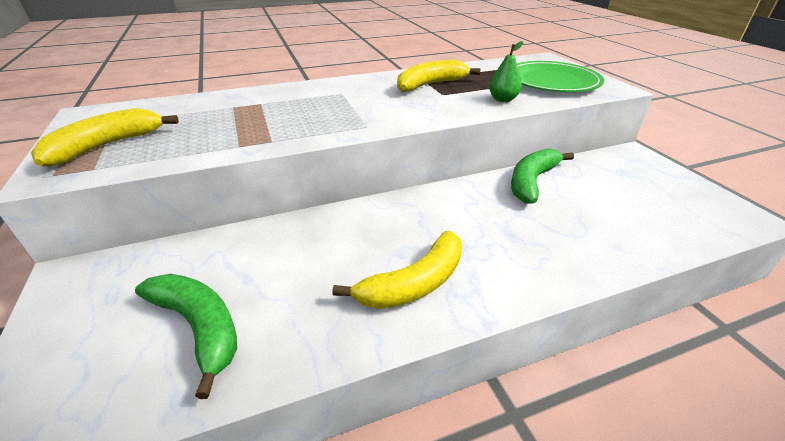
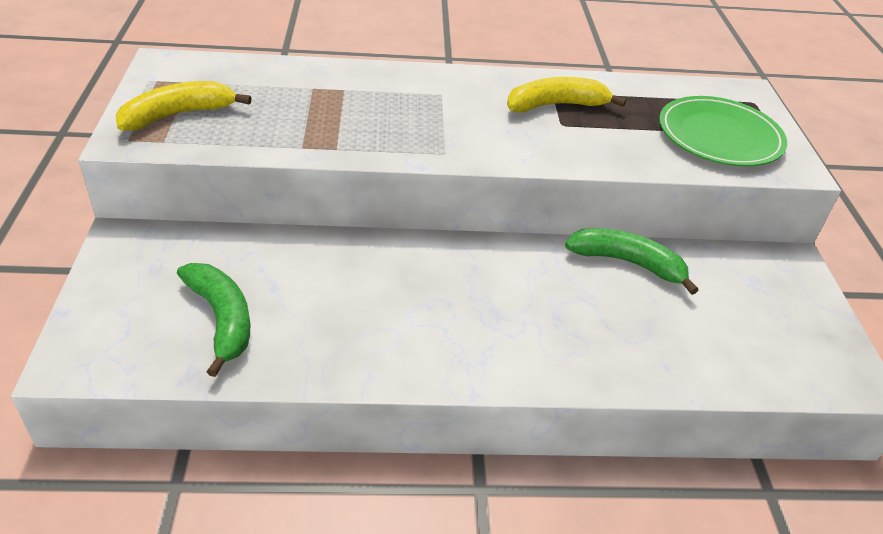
camera: 15 degrees right, 5 degrees up
(414, 283) = (427, 338): yellow banana -> none
(502, 100) = (629, 152): green pear -> none
(532, 181) = (628, 263): green banana -> green banana turned 60 degrees clockwise

